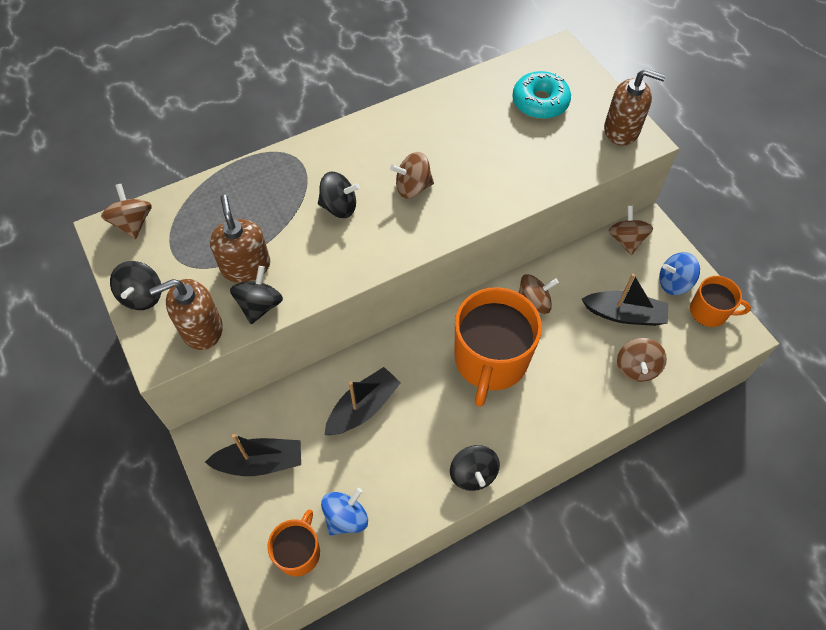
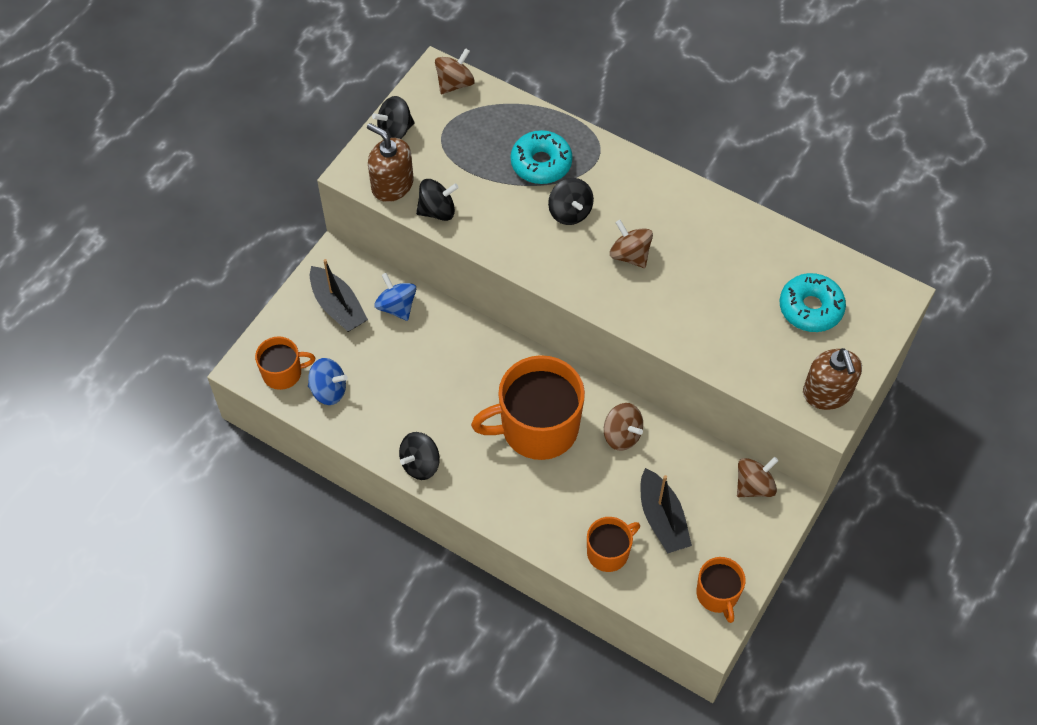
camera: 60 degrees right, 0 degrees up
(246, 266) = (466, 181): brown soap dispenser -> none
(273, 202) = (541, 163): none -> turquoise donut
(363, 408) = (429, 353): black boat -> none
(636, 368) = (609, 552): brown spinning top -> orange mug
(674, 283) = (730, 549): blue spinning top -> blue spinning top (396, 306)

